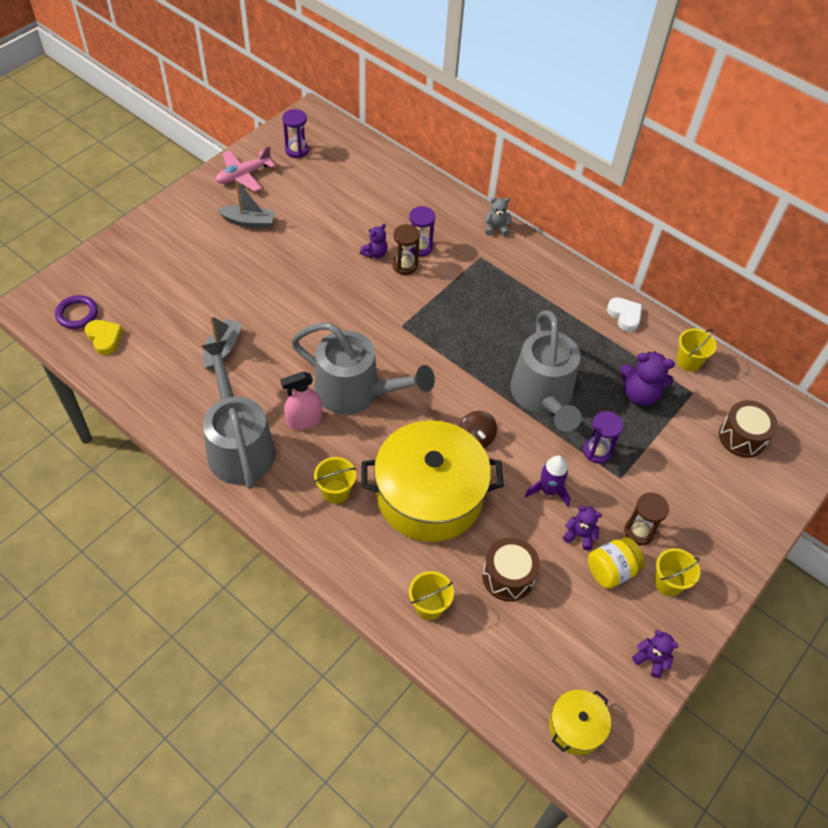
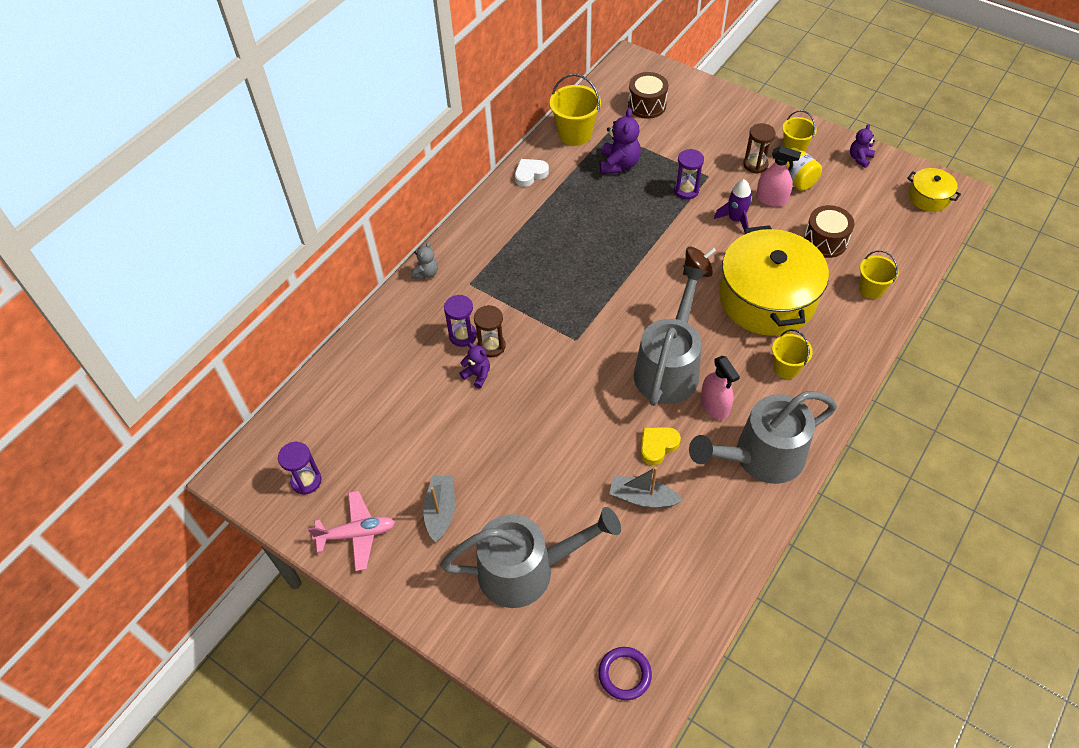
camera: 90 degrees left, 0 degrees up
(104, 338) = (655, 629): yellow heart -> yellow heart (657, 446)
(243, 175) = (357, 534): pink plane -> pink plane turned 60 degrees counterclockwise
(496, 228) = (426, 273): grey teddy bear -> grey teddy bear turned 150 degrees counterclockwise
(543, 397) = (638, 227): grey watering can -> grey watering can (527, 569)
(579, 535) = (771, 199): purple teddy bear -> pink spray bottle
(688, 361) = (575, 134): yellow bucket -> yellow bucket, size x1.55

